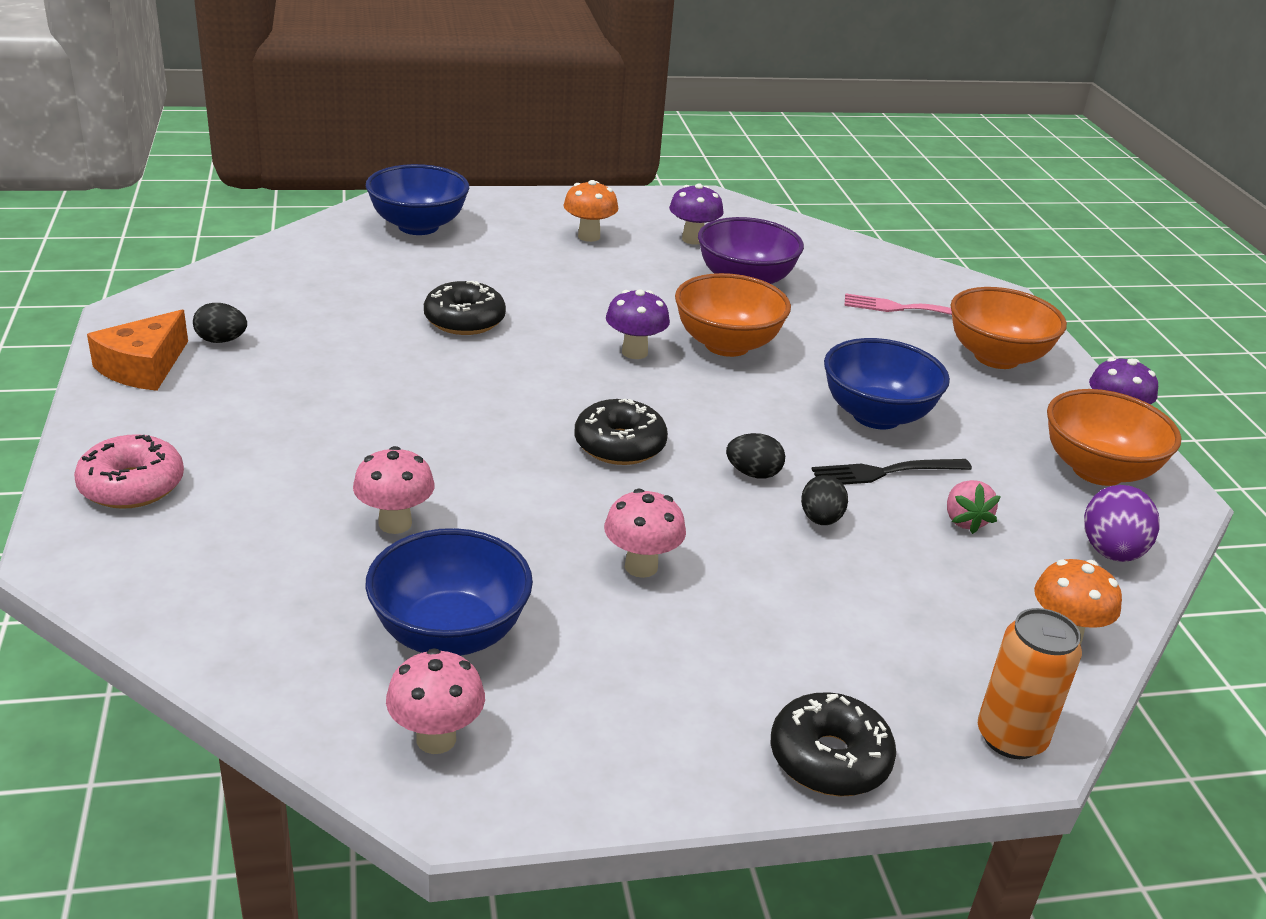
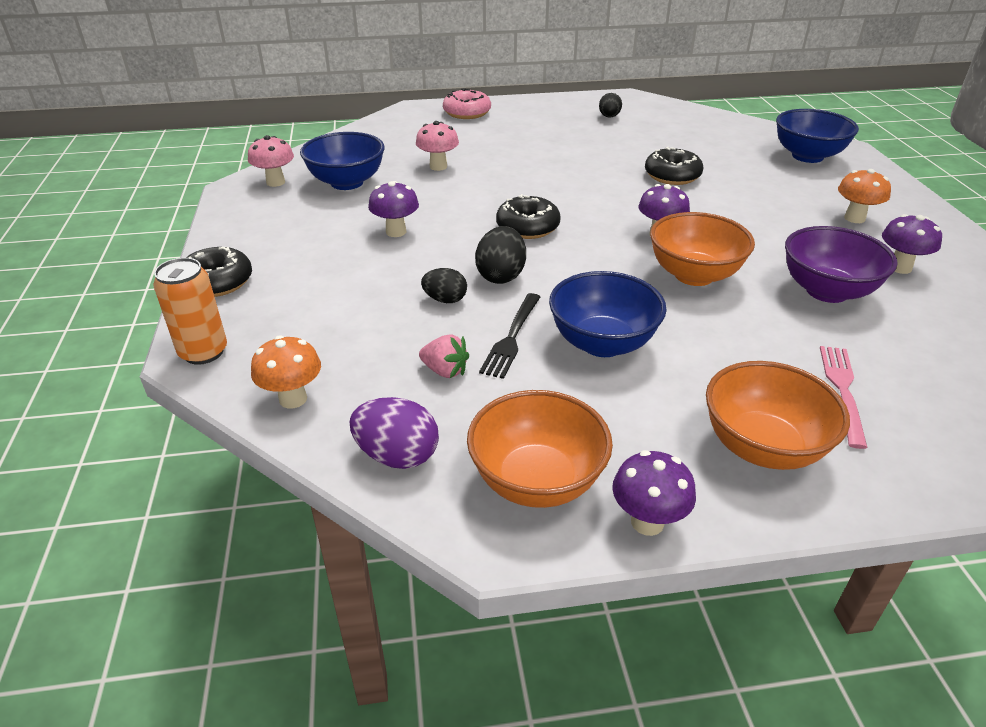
camera: 95 degrees right, 5 degrees up
(143, 367) = (573, 104): orange cheese -> none
(641, 566) = (396, 232): pink mushroom -> purple mushroom
(753, 473) = (501, 276): black egg -> black egg, size x1.51
(886, 472) = (512, 337): black fork -> black fork turned 150 degrees counterclockwise
(964, 521) = (445, 371): pink strawberry -> pink strawberry turned 150 degrees counterclockwise

